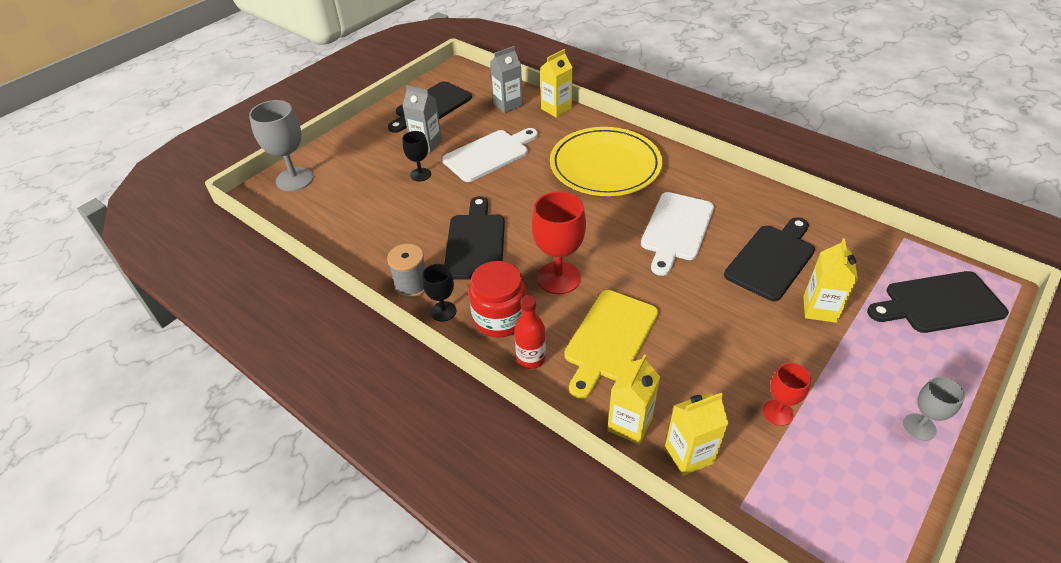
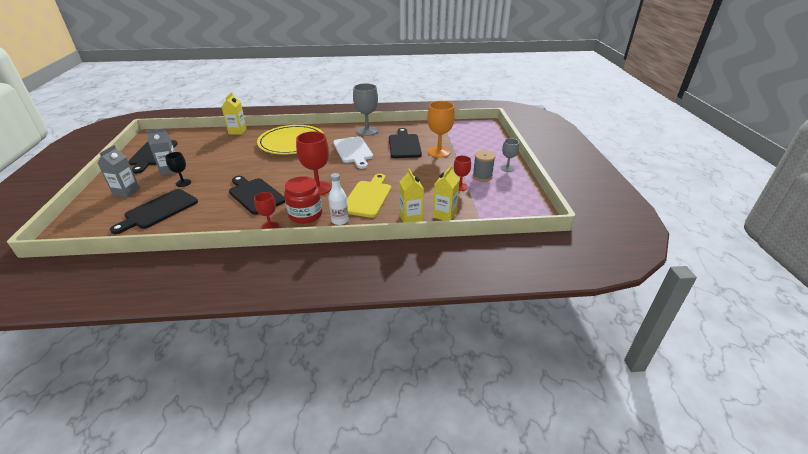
camera: 45 degrees left, 10 degrees down
(294, 179) = (85, 218): grey goblet -> grey goblet (367, 131)
(412, 285) = (237, 226): grey spool -> grey spool (482, 176)
(443, 311) = (270, 226): black goblet -> red goblet
(489, 154) = (219, 160): white cutting board -> none
(508, 105) = (205, 138): grey carton -> grey carton (126, 191)
(531, 358) = (340, 220): red bottle -> white bottle
(609, 338) = (368, 197): yellow cutting board -> yellow cutting board turned 150 degrees counterclockwise
(819, 309) = (439, 152): yellow carton -> orange goblet
(939, 303) = (475, 134): black cutting board -> black cutting board (159, 210)

